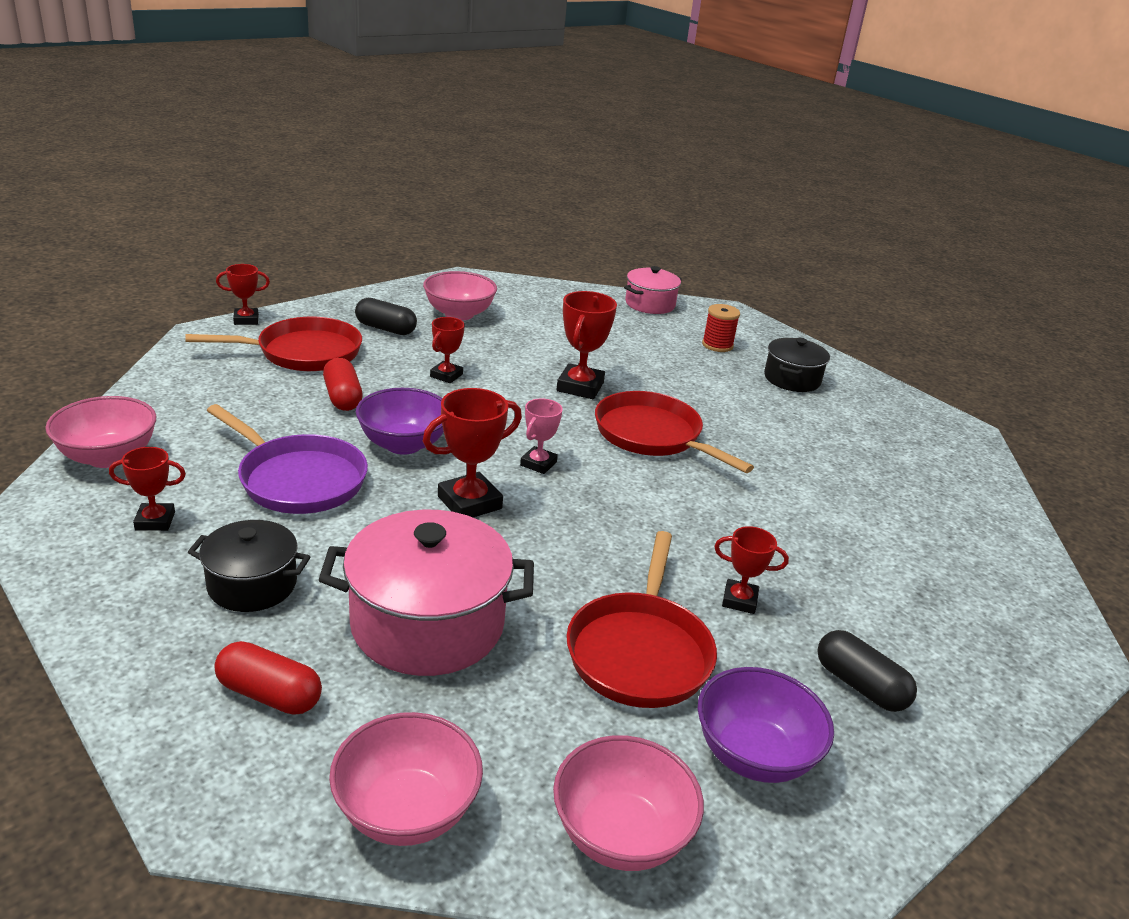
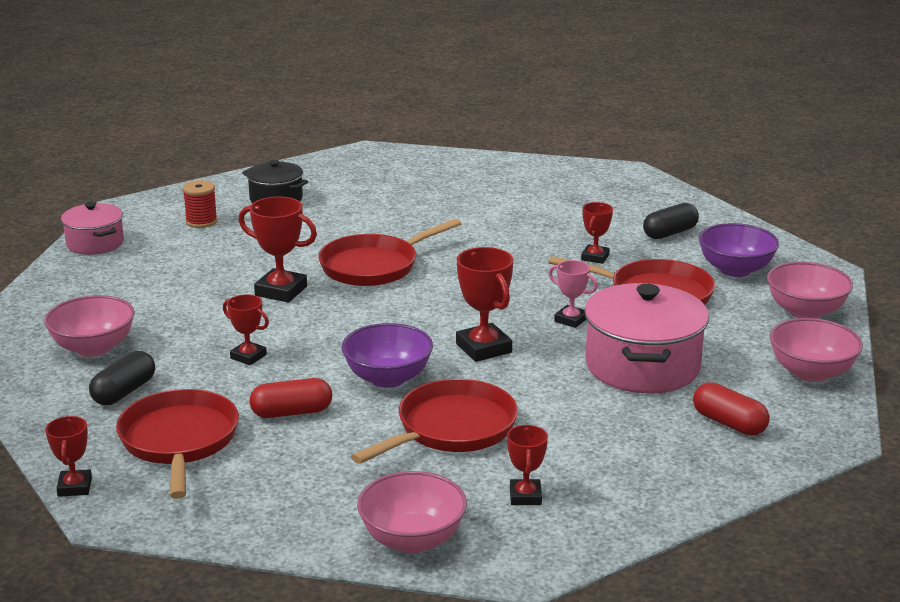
camera: 80 degrees left, 5 degrees down
(252, 585) = (609, 439): black pot -> none
(269, 694) = (729, 423): red capsule -> red capsule turned 75 degrees counterclockwise
(298, 479) = (451, 428): purple pan -> red pan
(538, 464) = (421, 317): pink trophy -> pink trophy (571, 320)

